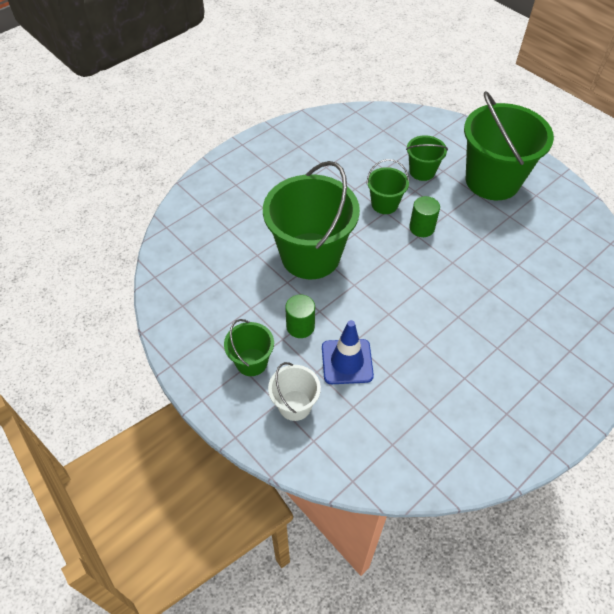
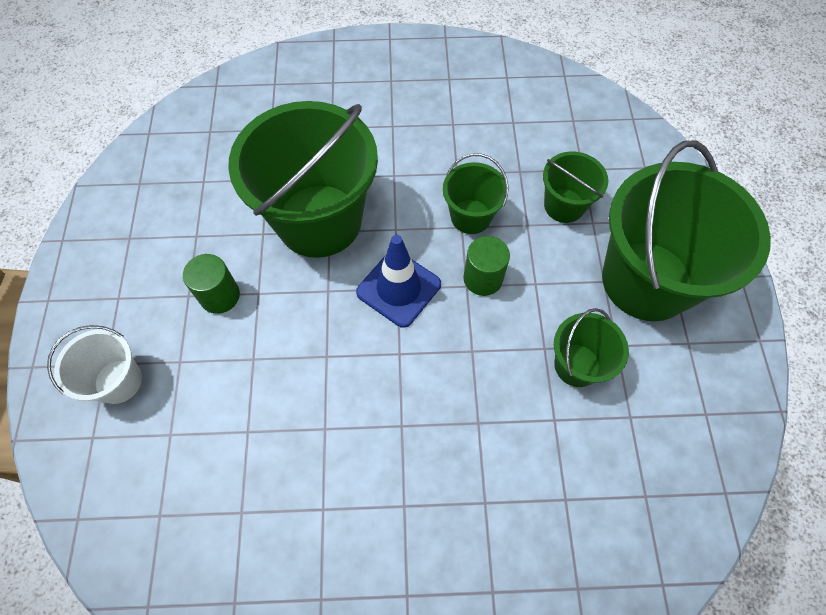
camera: 40 degrees right, 10 degrees up
(251, 362) = (132, 297): green bucket -> green bucket (577, 365)
(347, 361) = (221, 376): blue traffic cone -> blue traffic cone (398, 288)

